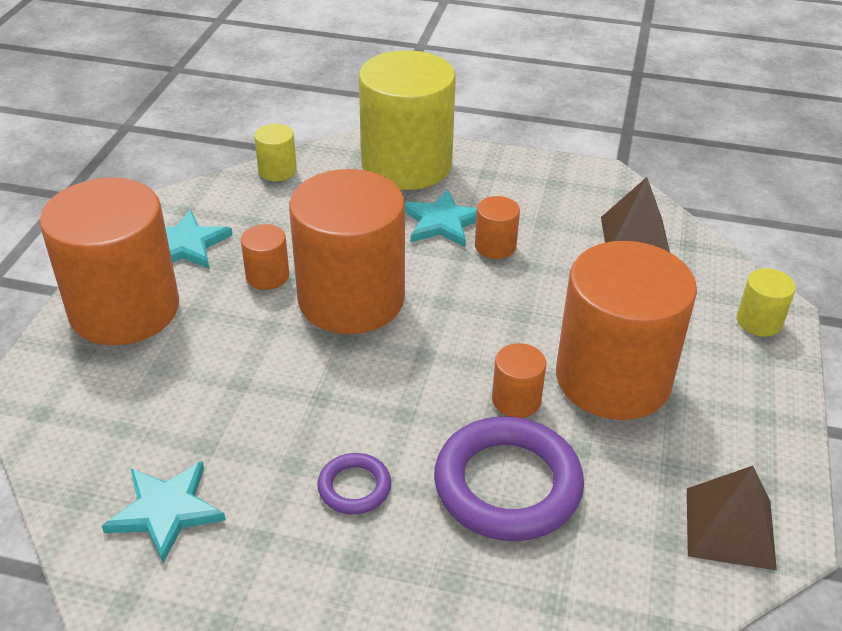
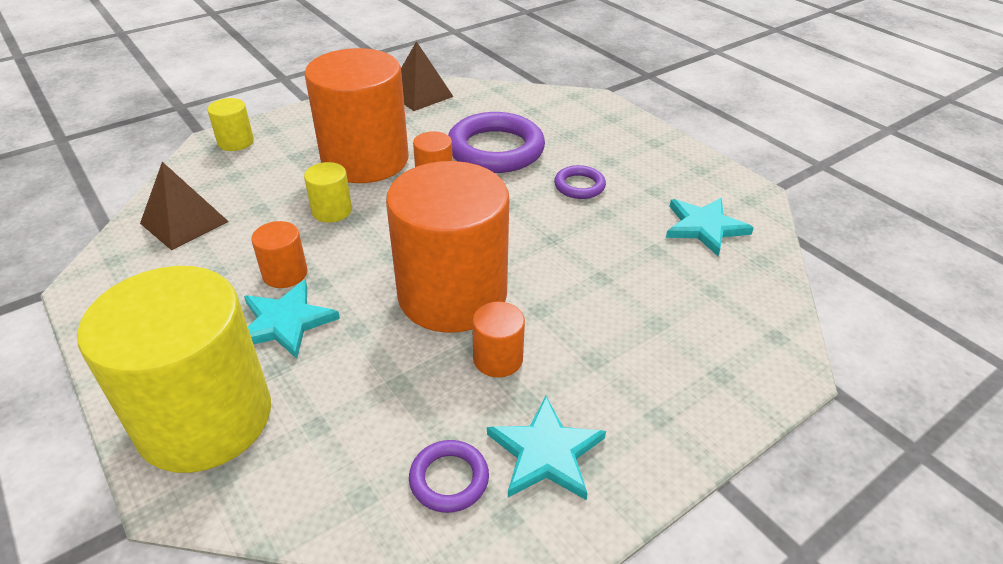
camera: 140 degrees left, 0 degrees up
(124, 309) = (659, 401): orange cylinder -> none
(234, 208) = (449, 479): none -> purple ring
(277, 171) = (339, 515): yellow cylinder -> yellow cylinder (332, 211)

